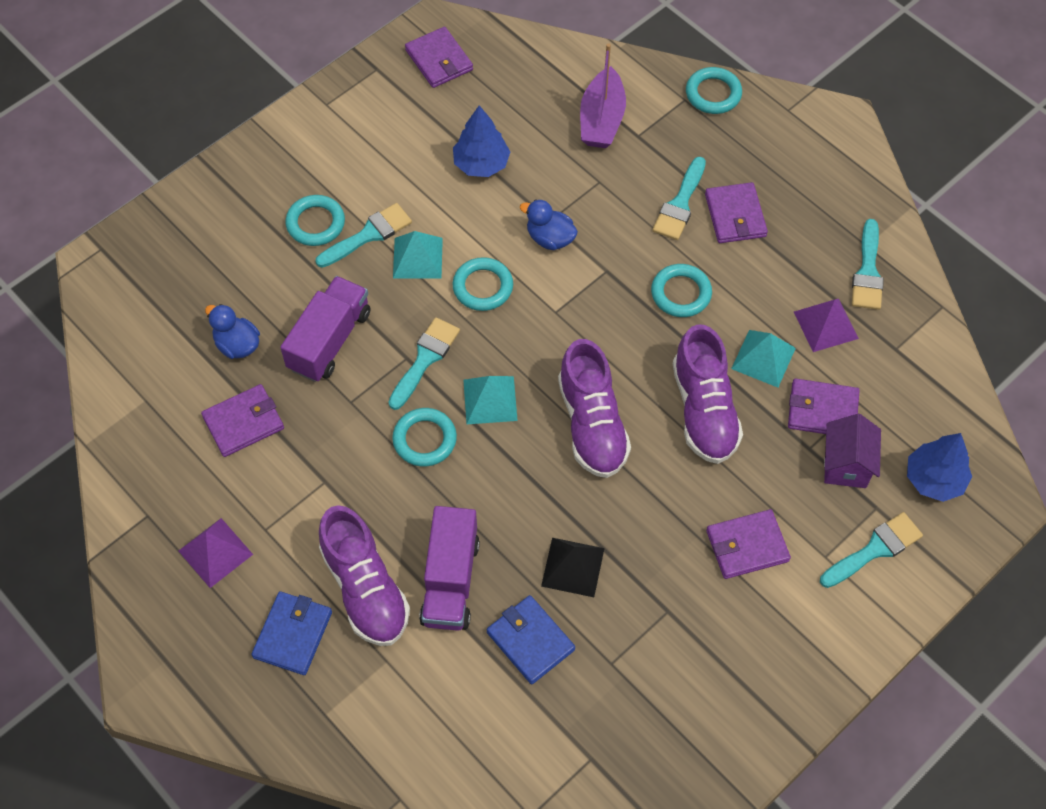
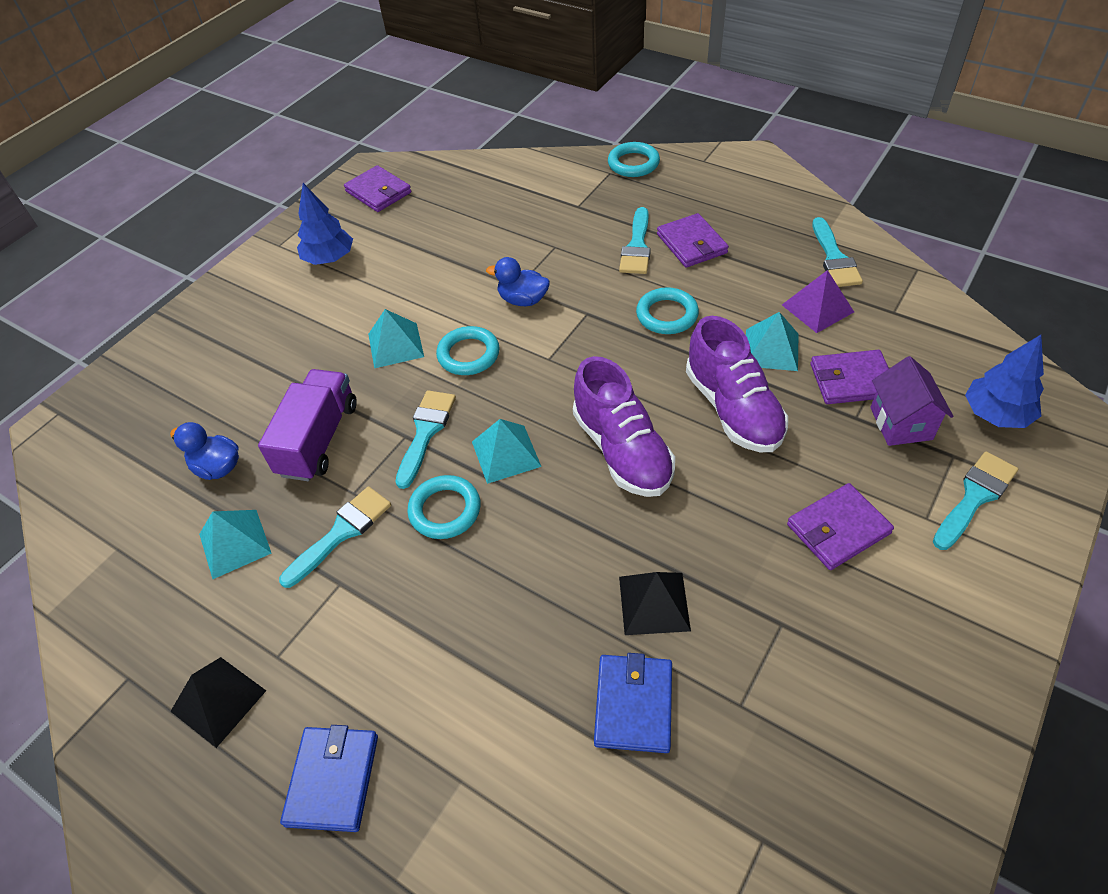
camera: 10 degrees left, 10 degrees down
(215, 552) = (218, 700): purple pyramid -> black pyramid
(243, 422) = (235, 543): purple wallet -> turquoise pyramid
(315, 223) = (285, 340): turquoise ring -> none
(365, 588) = (414, 695): purple shoe -> none
(368, 235) = (341, 337): turquoise brush -> turquoise brush (341, 533)
(450, 581) = (515, 658): purple truck -> none
(481, 164) = (438, 257): blue tree -> blue tree (329, 259)
(530, 641) = (633, 704): blue wallet -> blue wallet turned 60 degrees clockwise
(601, 120) = (541, 202): purple boat -> none

